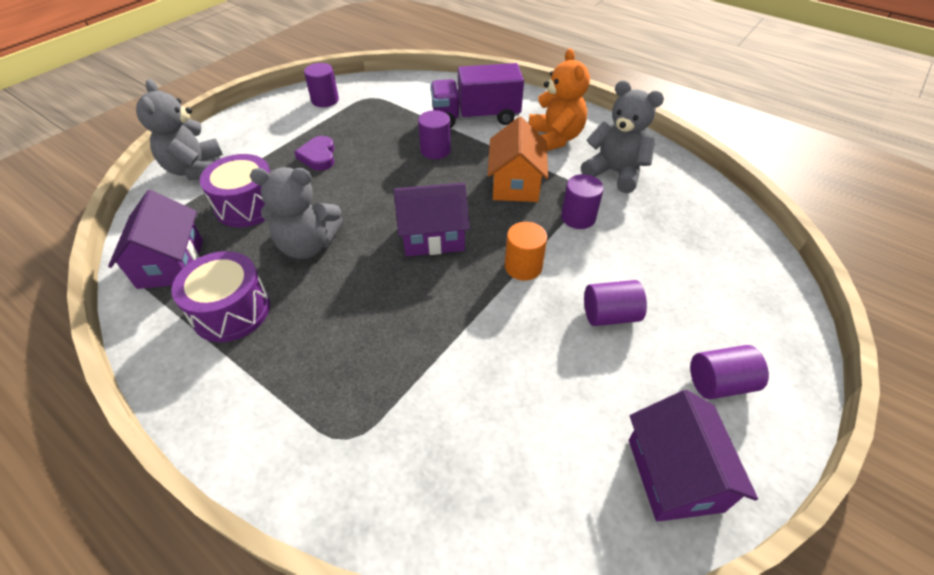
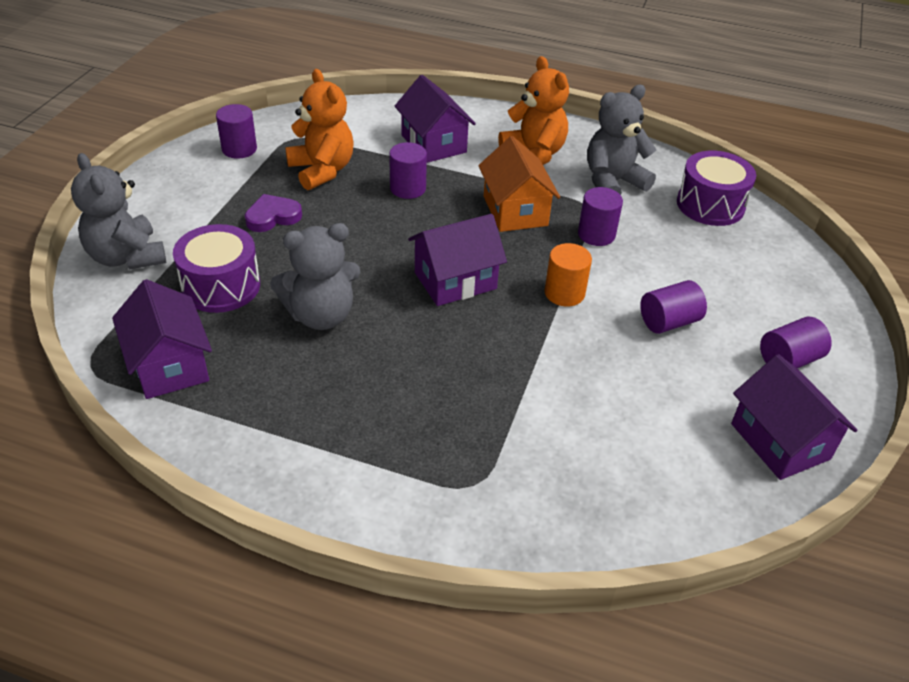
camera: 20 degrees left, 5 degrees down
(231, 310) = (276, 398): purple drum -> purple drum (710, 205)
(318, 156) = (272, 217): purple heart -> purple heart turned 90 degrees clockwise
(376, 125) = (322, 170): none -> orange teddy bear
(475, 117) = (433, 143): purple truck -> purple house
(615, 173) = (613, 182): grey teddy bear -> grey teddy bear turned 45 degrees counterclockwise

